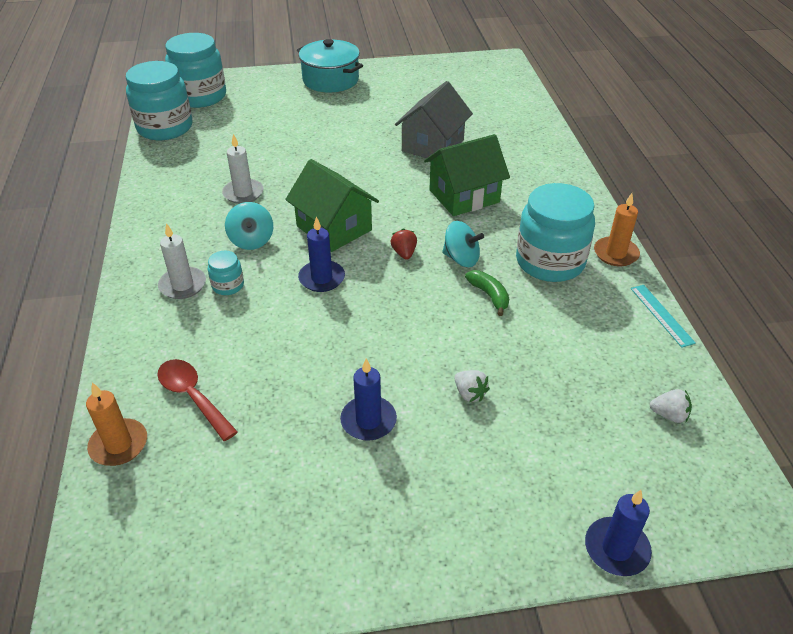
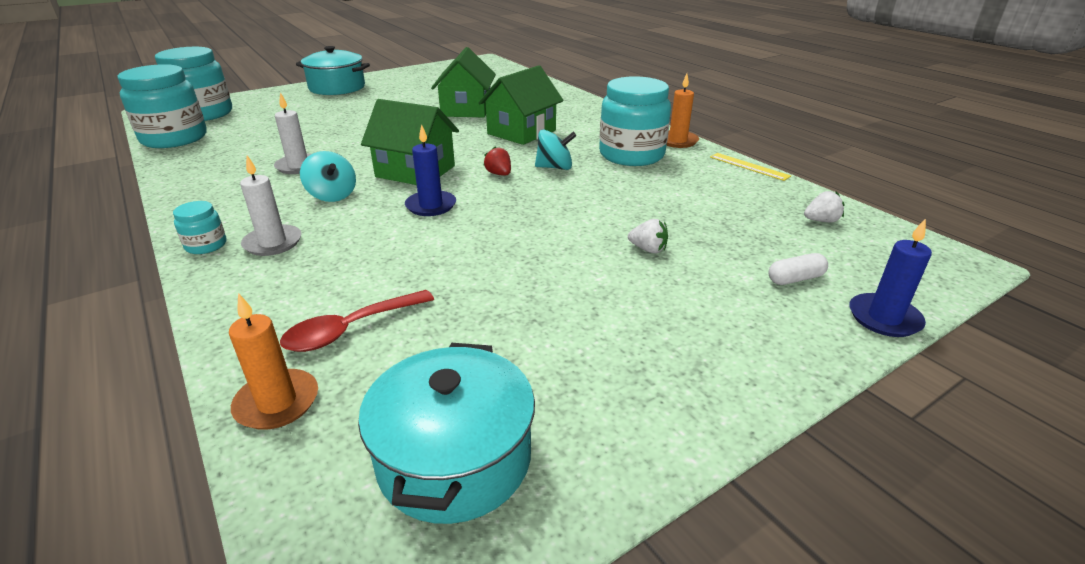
camera: 25 degrees left, 10 degrees down
(193, 397) = (350, 329): red spoon -> red spoon turned 60 degrees counterclockwise
(198, 535) = (454, 458): none -> turquoise pot
(228, 285) = (329, 232): turquoise jar -> turquoise jar (206, 245)
(368, 420) = (570, 294): blue candle -> none
(433, 145) = (466, 109): grey house -> green house
(489, 295) = (601, 184): green banana -> none
(575, 475) = (795, 279): none -> white capsule
(661, 315) = (749, 166): turquoise ruler -> yellow ruler

